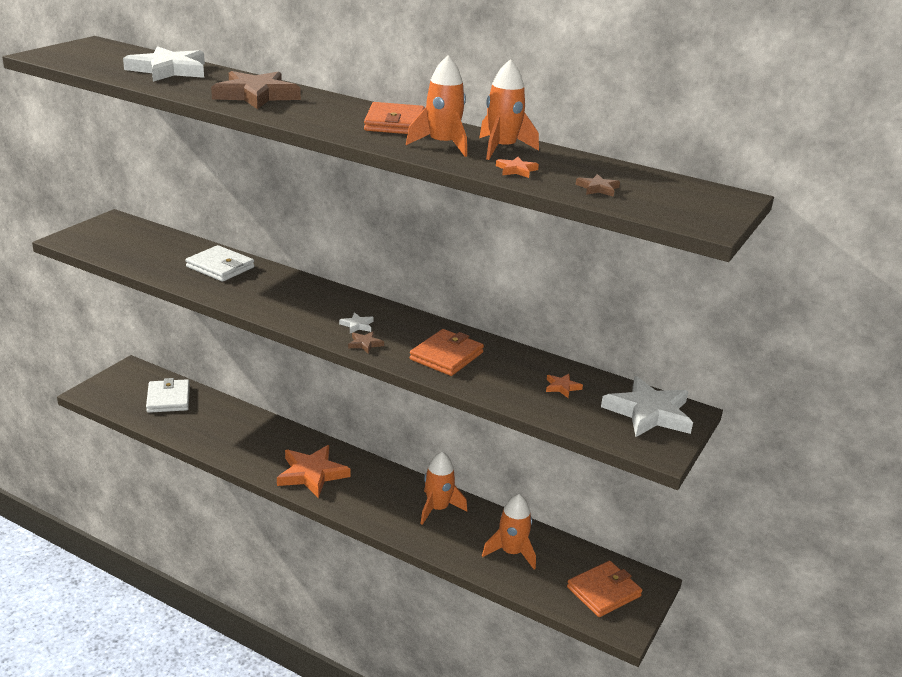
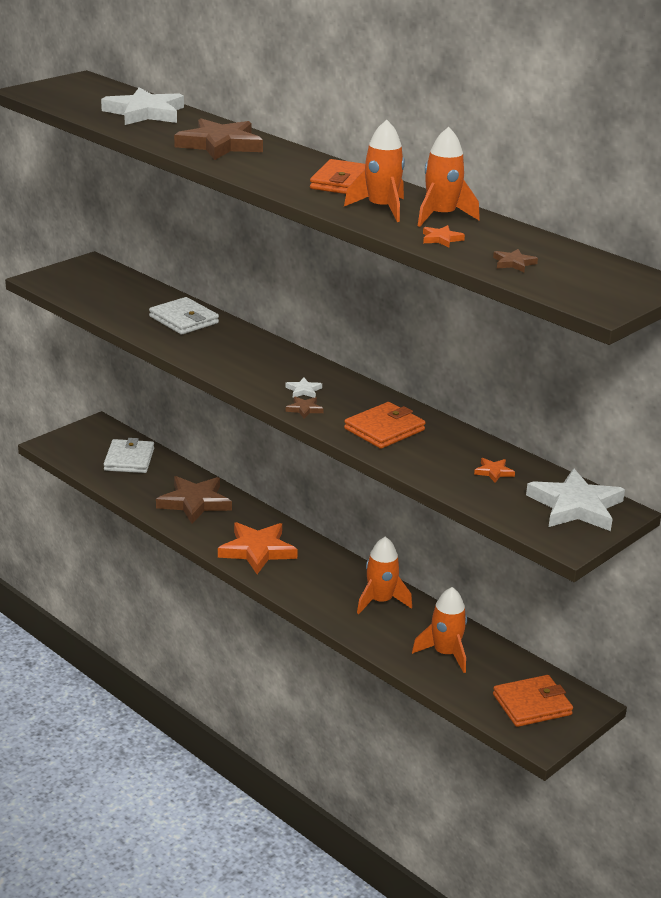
camera: 15 degrees right, 0 degrees up
(241, 434) = (195, 502): none -> brown star

